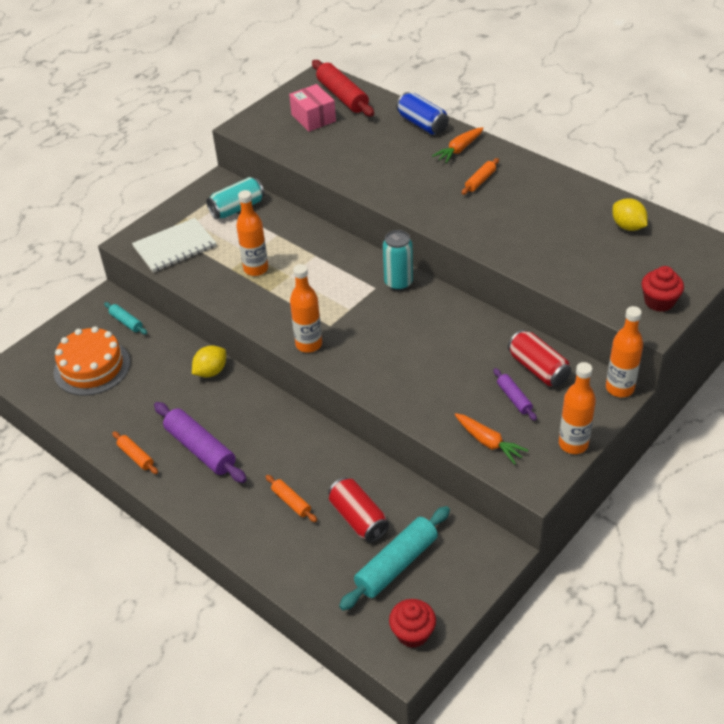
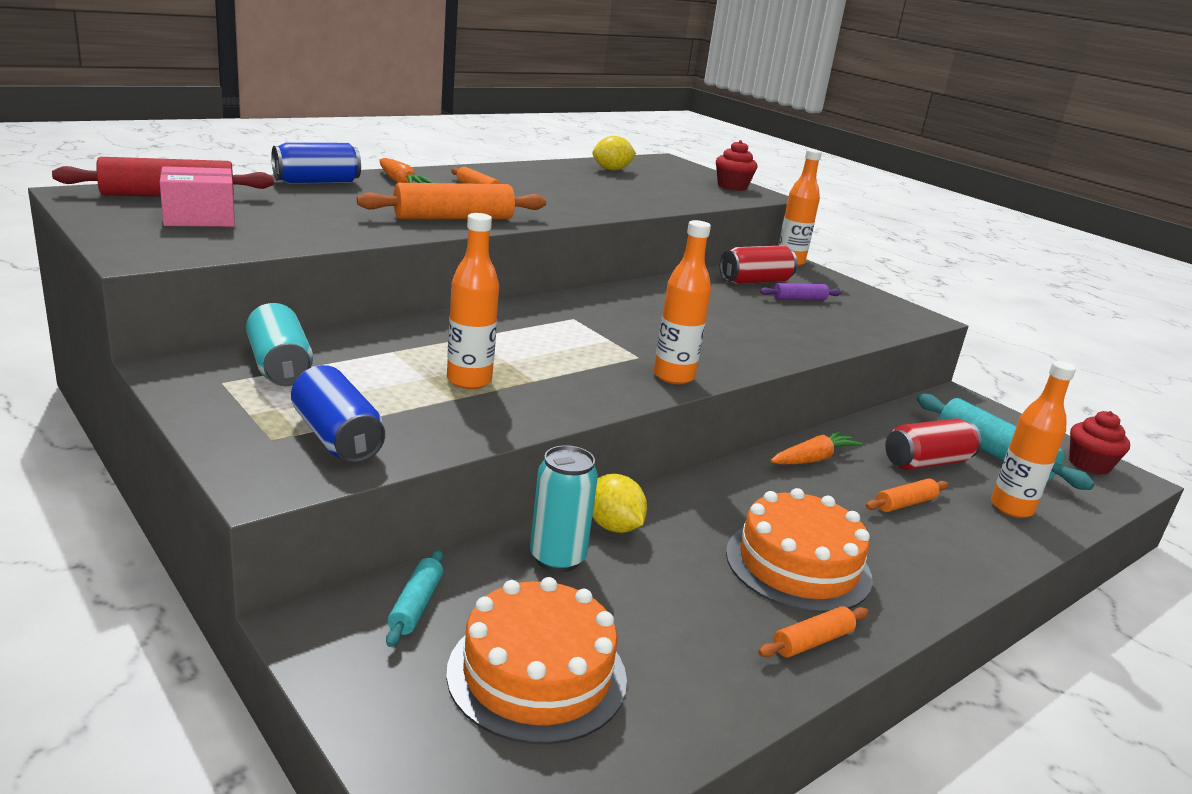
camera: 85 degrees left, 20 degrees down
(126, 322) = (415, 605): turquoise rolling pin -> turquoise rolling pin turned 45 degrees counterclockwise
(175, 247) = (336, 437): white notebook -> blue can
(201, 449) = (798, 565): purple rolling pin -> orange cake
(396, 190) = (454, 218): none -> orange rolling pin
(398, 283) = (572, 305): turquoise can -> turquoise can (557, 558)
(488, 442) = (867, 323): orange carrot -> orange carrot (813, 459)
(573, 444) = (867, 293): orange bottle -> orange bottle (1011, 508)

